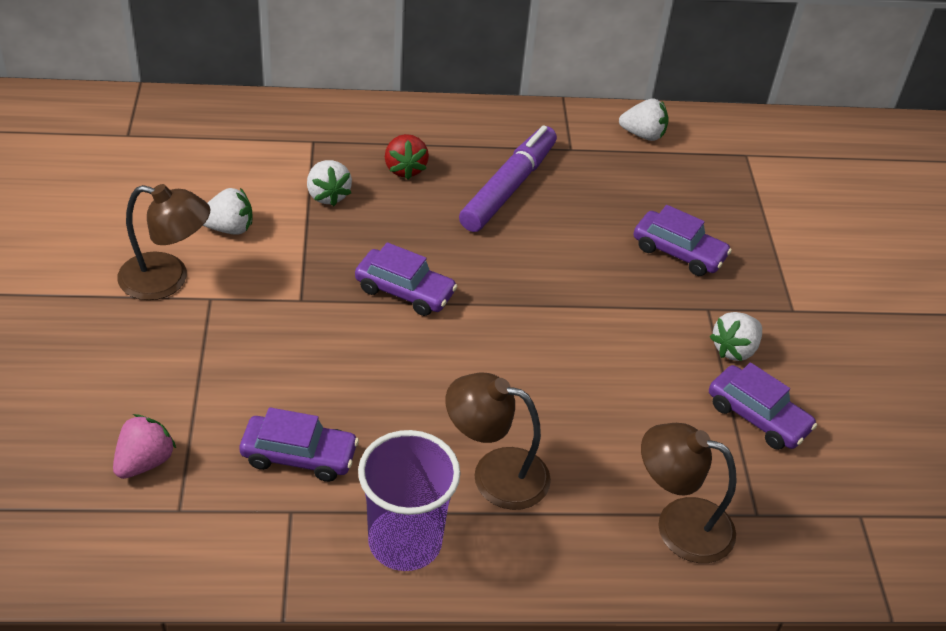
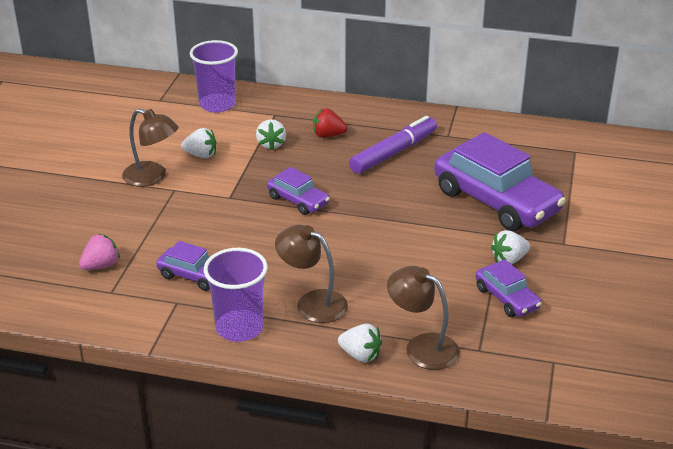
camera: 20 degrees right, 10 degrees down
(220, 133) = (217, 104): none -> purple cup
(405, 169) = (328, 135): red strawberry -> red strawberry turned 90 degrees clockwise
(643, 135) = (504, 132): white strawberry -> white strawberry (360, 355)
(678, 252) = (496, 201): purple car -> purple car, size x2.02

